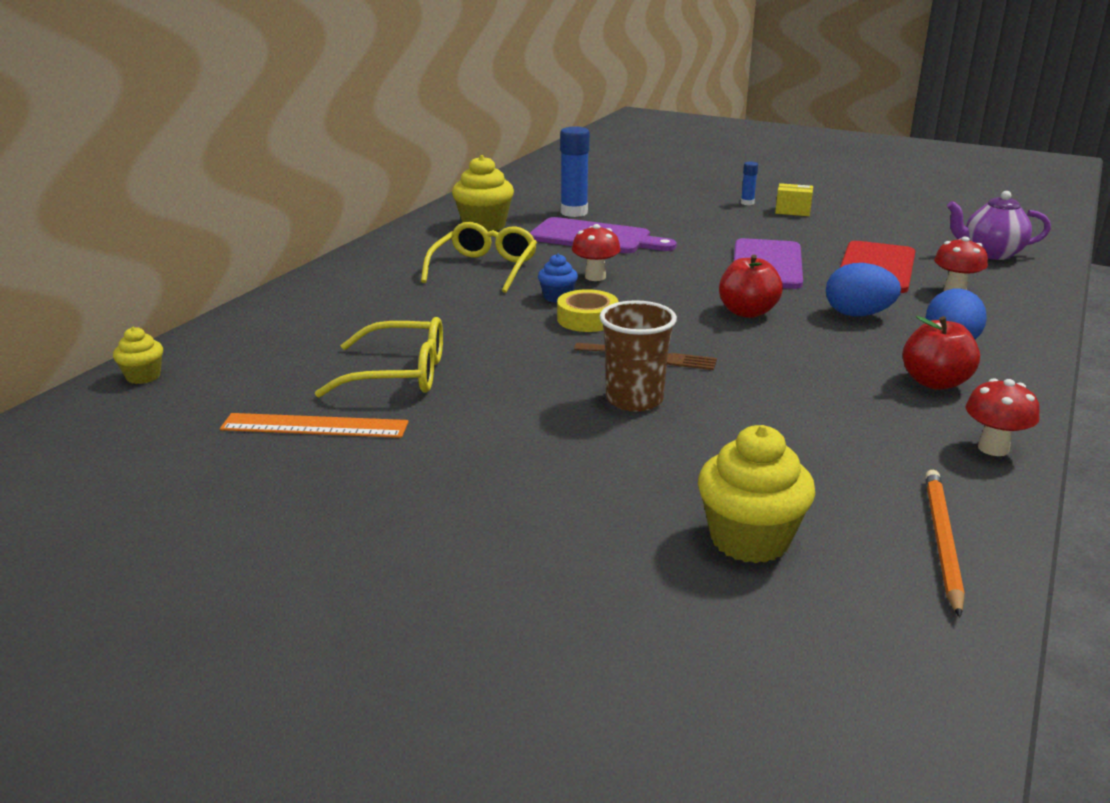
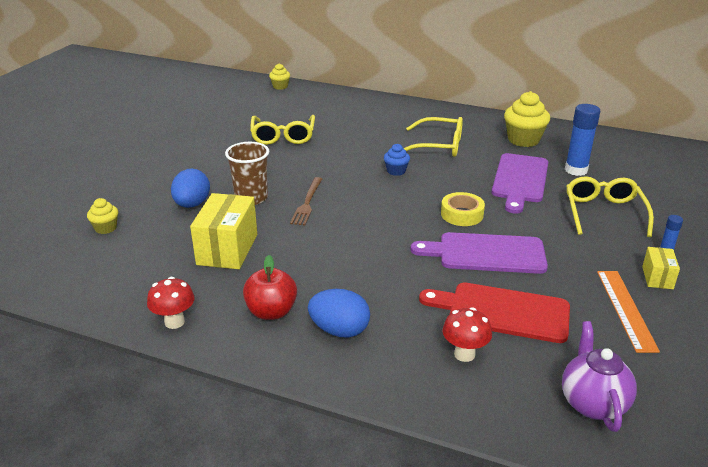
camera: 85 degrees right, 5 degrees up
(314, 426) = (230, 124): orange ruler -> orange ruler (625, 309)
(587, 319) = (362, 182): yellow tape -> yellow tape (462, 214)
(595, 277) = (437, 182): red mushroom -> none
(674, 213) = (604, 213): none -> yellow glasses
(747, 312) = (387, 240): red apple -> none
(749, 539) = (106, 228): yellow cupcake -> yellow cupcake, size x0.55
(795, 415) = (227, 249): none -> yellow box
(858, 314) = (393, 290): blue egg -> blue egg (192, 204)
(941, 541) = (83, 285): orange pencil -> none

